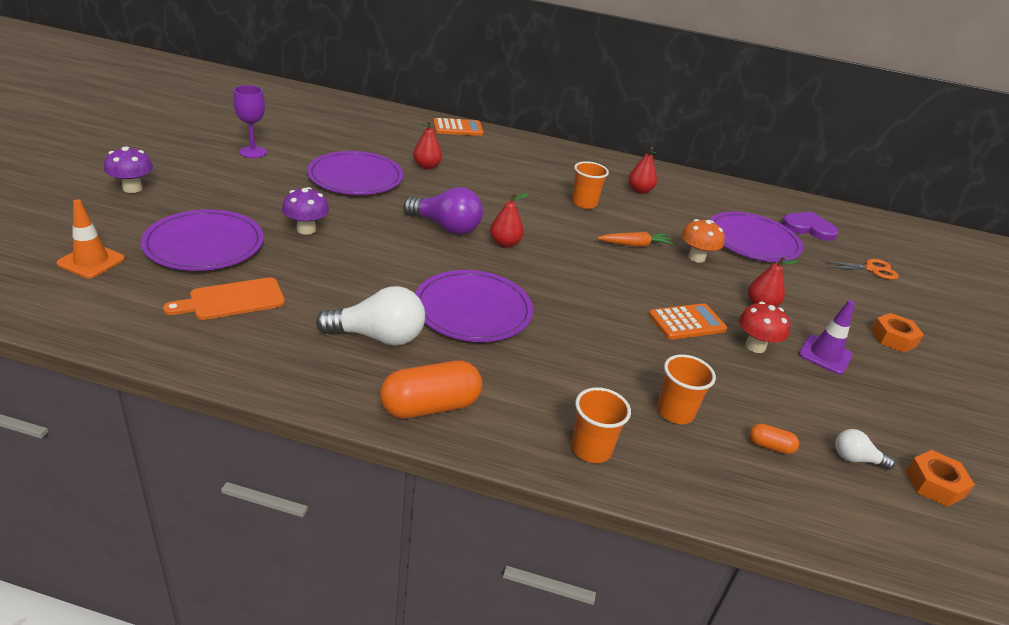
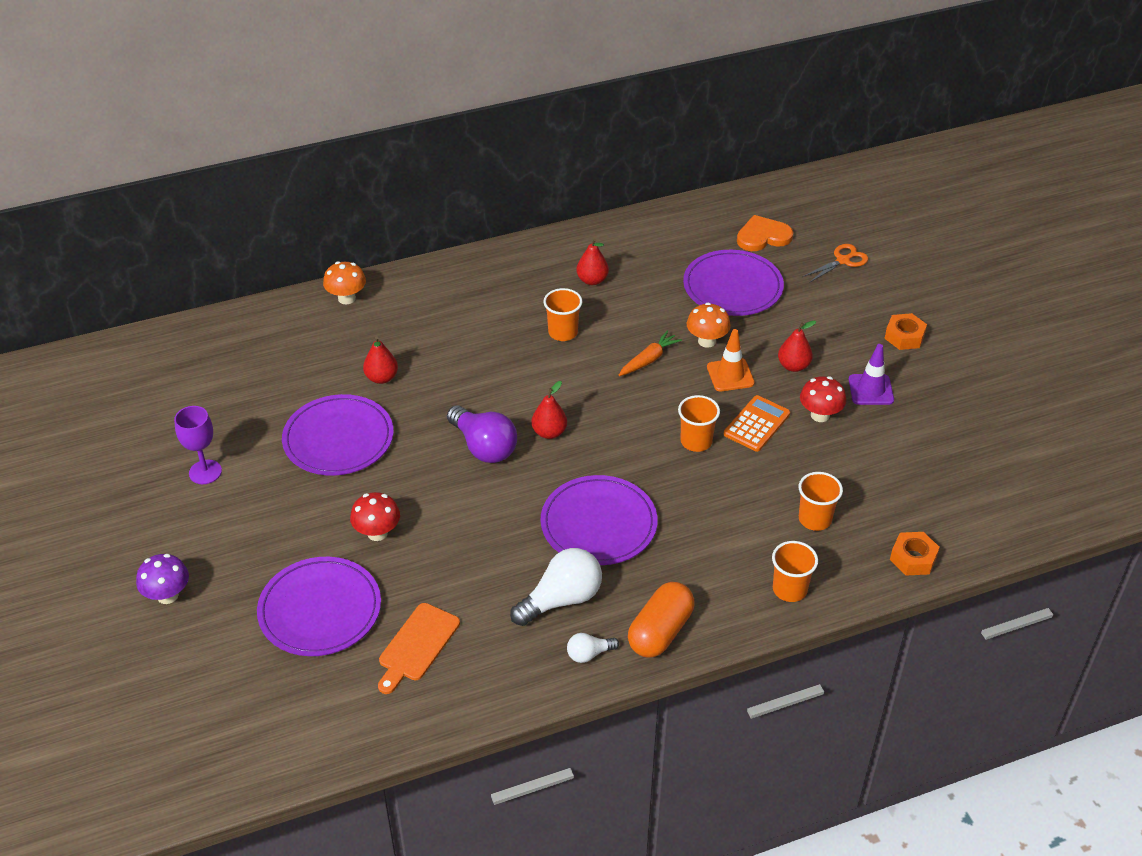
camera: 30 degrees left, 10 degrees up
(91, 261) = (258, 692): orange traffic cone -> orange traffic cone (730, 375)
(306, 229) = (377, 533): purple mushroom -> red mushroom
(446, 227) = (484, 447): purple light bulb -> purple light bulb turned 60 degrees clockwise
(457, 128) = (346, 298): orange calculator -> orange mushroom
(619, 306) = (696, 441): none -> orange cup
(770, 446) = (892, 505): orange capsule -> none
(808, 228) = (763, 236): purple heart -> orange heart
(855, 459) = (948, 478): white light bulb -> white light bulb (589, 654)
(934, 484) = (1003, 465): orange nut -> orange nut (913, 558)

